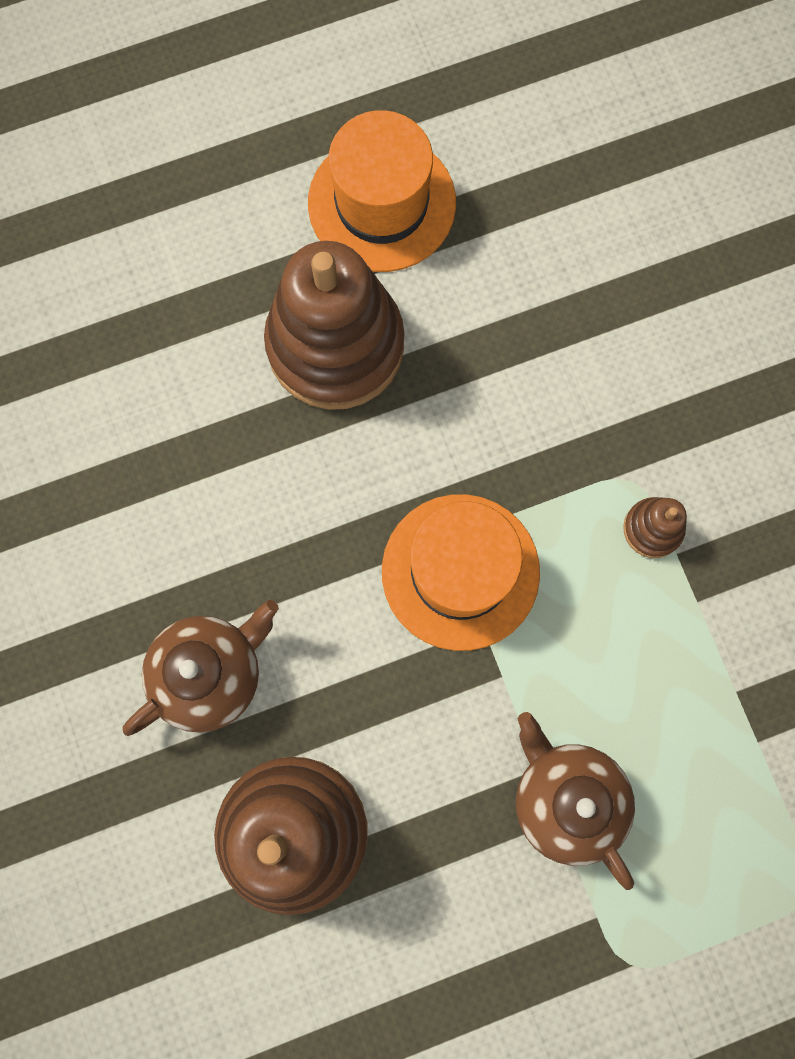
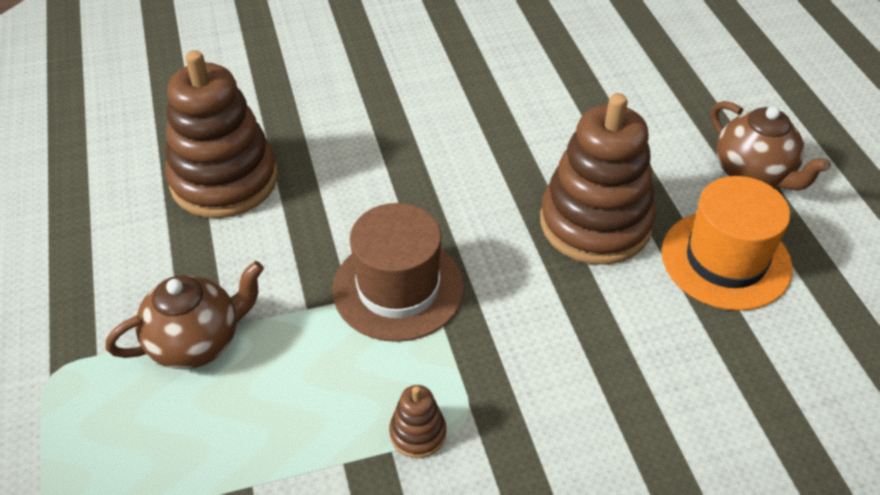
camera: 95 degrees right, 30 degrees down
(211, 674) = (346, 144): brown teapot -> brown teapot (753, 174)
(460, 572) = (398, 288): orange hat -> brown hat

